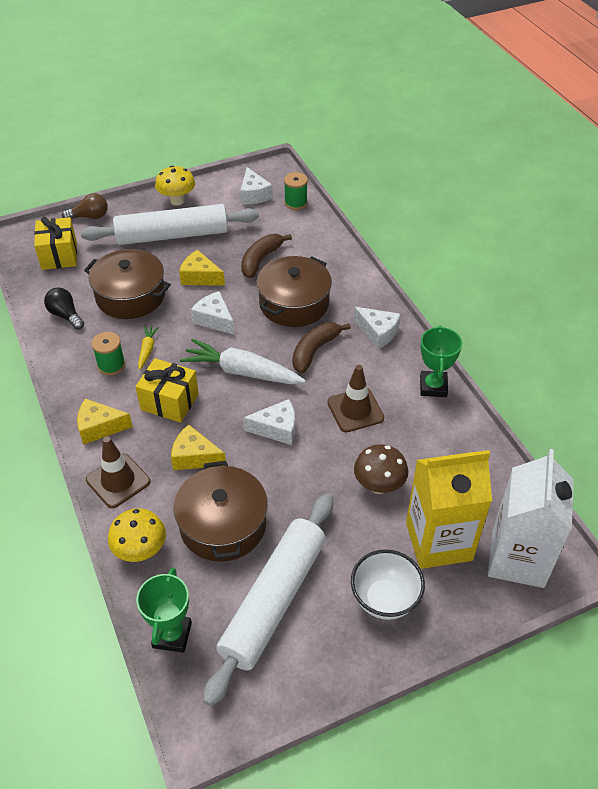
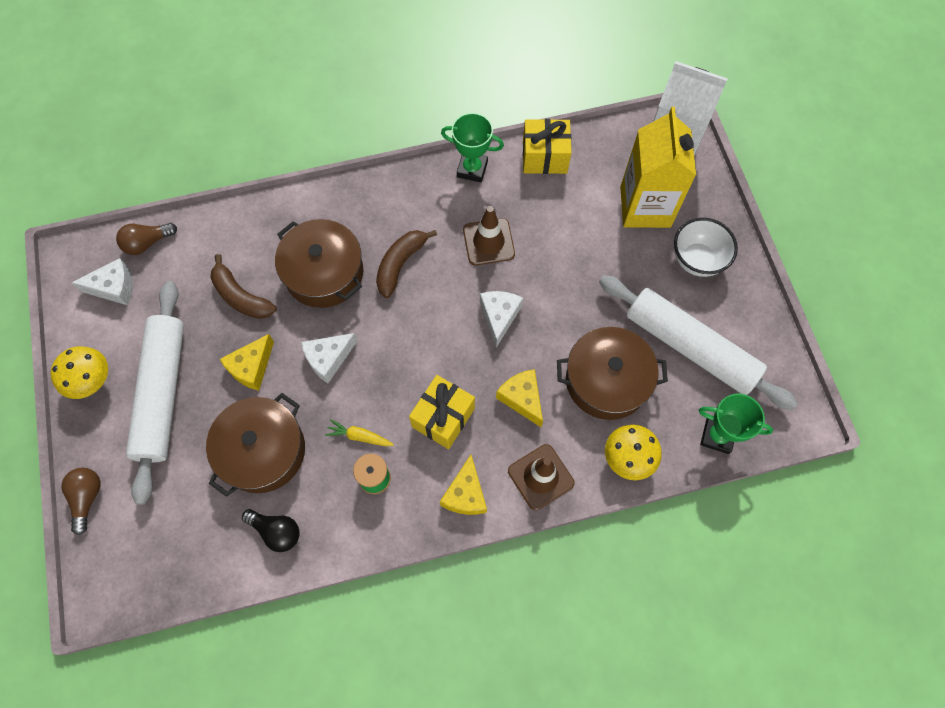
camera: 80 degrees left, 20 degrees up
(59, 255) = (157, 540): yellow gift -> yellow gift (544, 157)
(65, 315) = (276, 531): black light bulb -> black light bulb turned 120 degrees counterclockwise
(194, 457) = (522, 398): yellow cheese -> yellow cheese turned 120 degrees clockwise
(242, 372) = (415, 339): white carrot -> none
(295, 203) = (147, 243): green spool -> brown light bulb
(315, 350) = (400, 264): brown banana -> brown banana turned 75 degrees clockwise
(378, 332) = (388, 201): white cheese -> none
(379, 485) = (581, 240): brown mushroom -> none

